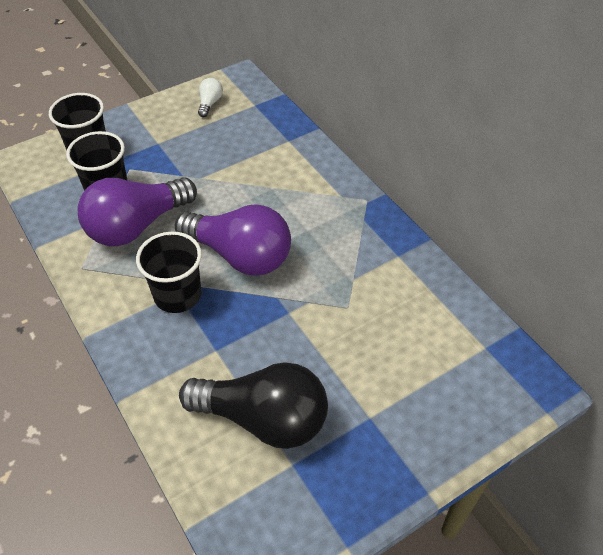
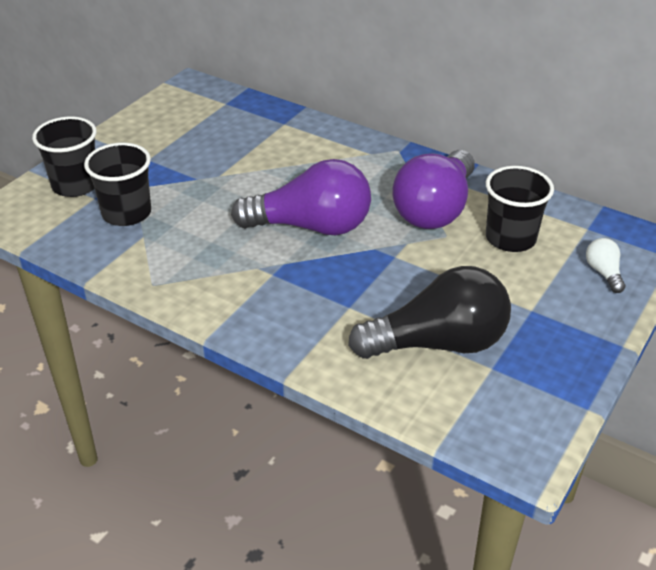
camera: 25 degrees left, 10 degrees down
(136, 226) = (183, 233): purple light bulb -> purple light bulb (435, 209)
(177, 295) = (274, 276): black cup -> black cup (510, 238)
(210, 103) = (177, 113): white light bulb -> white light bulb (603, 273)

